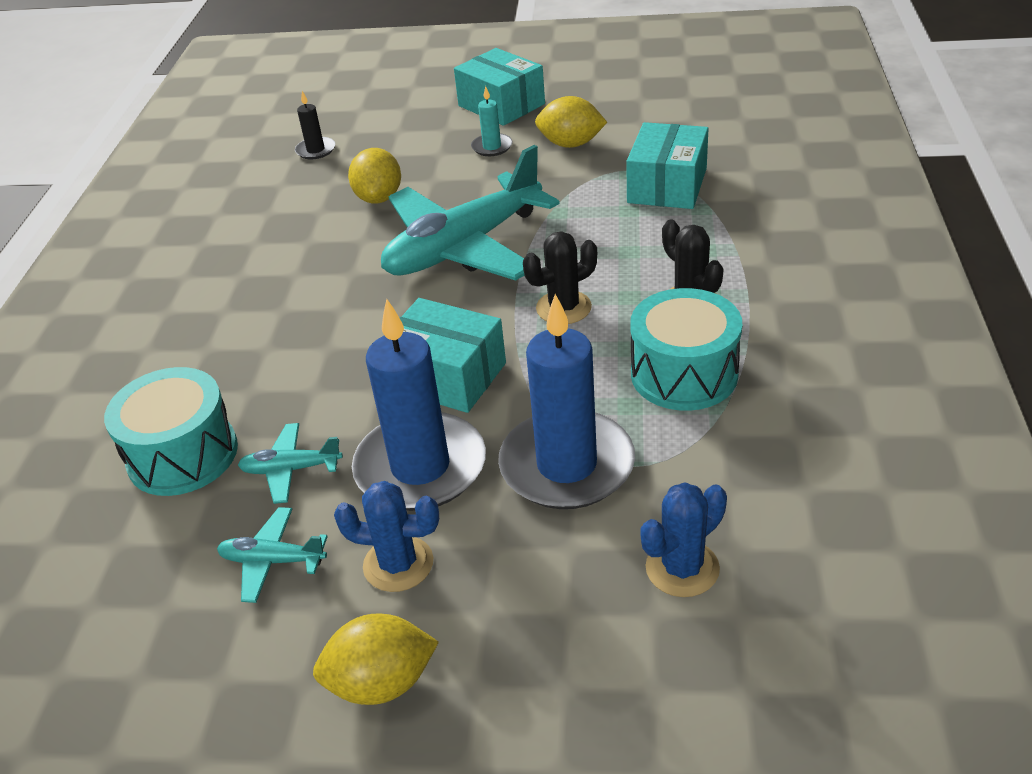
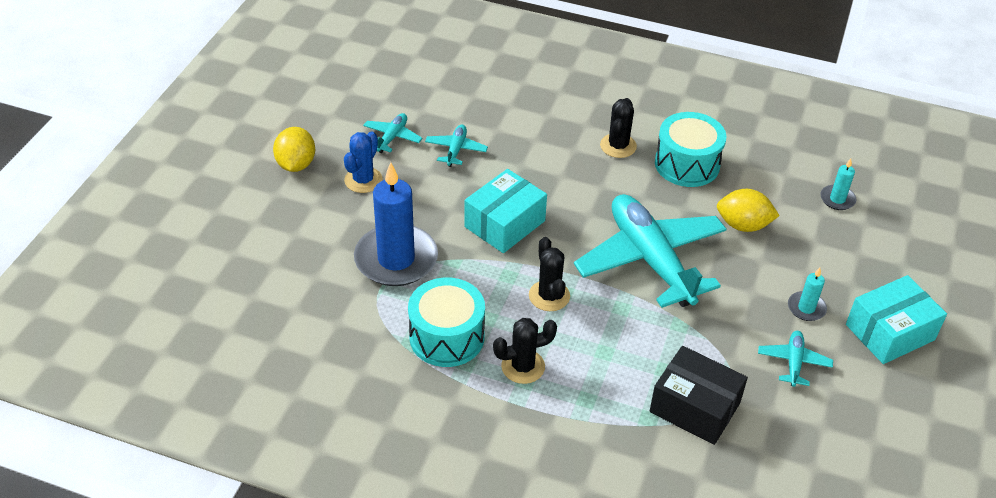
camera: 100 degrees right, 5 degrees up
(183, 455) = (490, 111): turquoise drum -> turquoise drum (687, 164)
(250, 311) = (618, 146): none -> black cactus
(315, 150) = (837, 199): black candle -> turquoise candle
(420, 467) = (429, 199): blue candle -> none
(571, 144) = (793, 362): yellow lemon -> turquoise plane
(667, 185) = (694, 407): turquoise box -> black box
(682, 568) = (294, 285): blue cactus -> none

